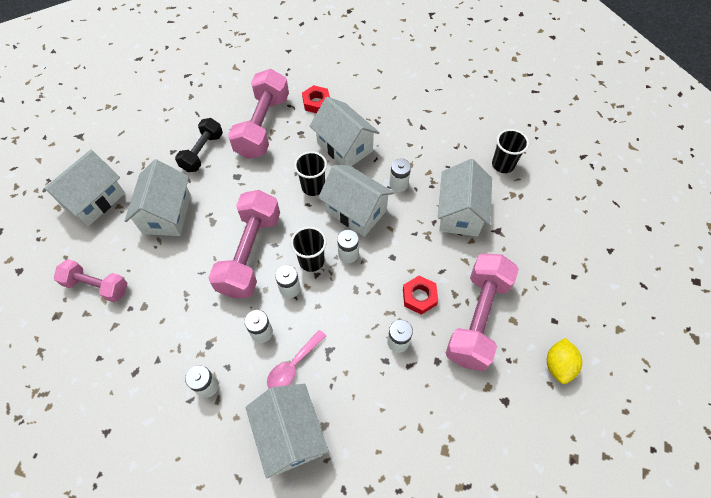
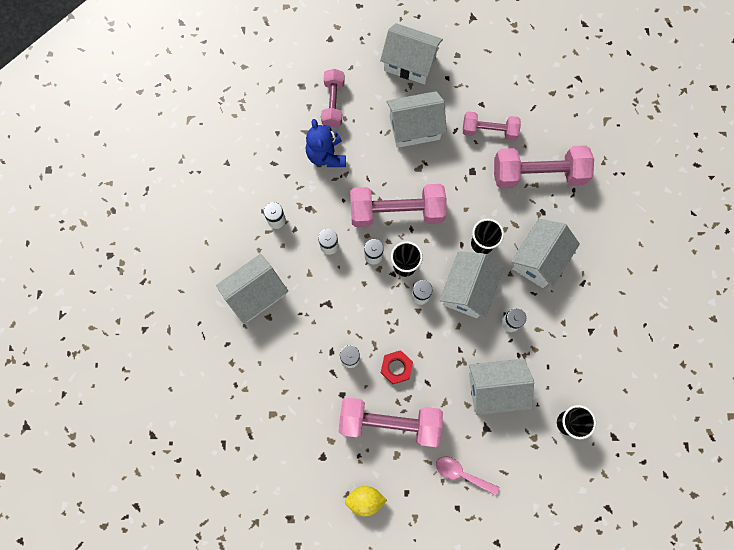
camera: 75 degrees right, 15 degrees up
(154, 309) = (326, 155): none -> blue teddy bear
(202, 152) = (489, 131): black dumbbell -> pink dumbbell
(293, 365) = (308, 279): pink spoon -> pink spoon (461, 474)
(316, 103) = (586, 215): red nut -> none

